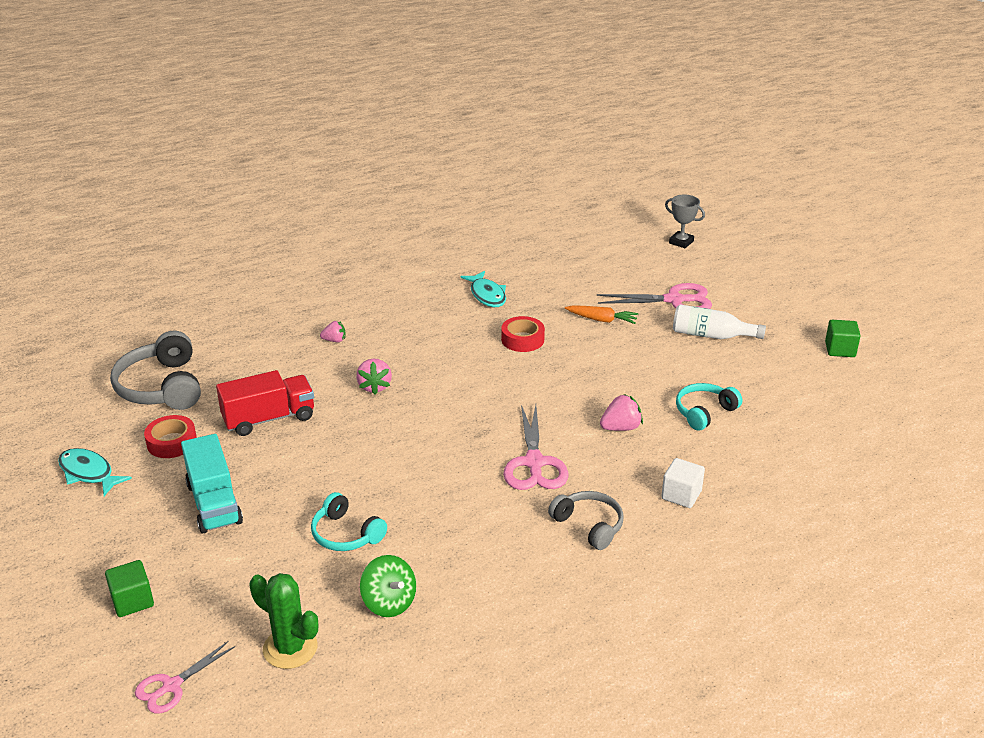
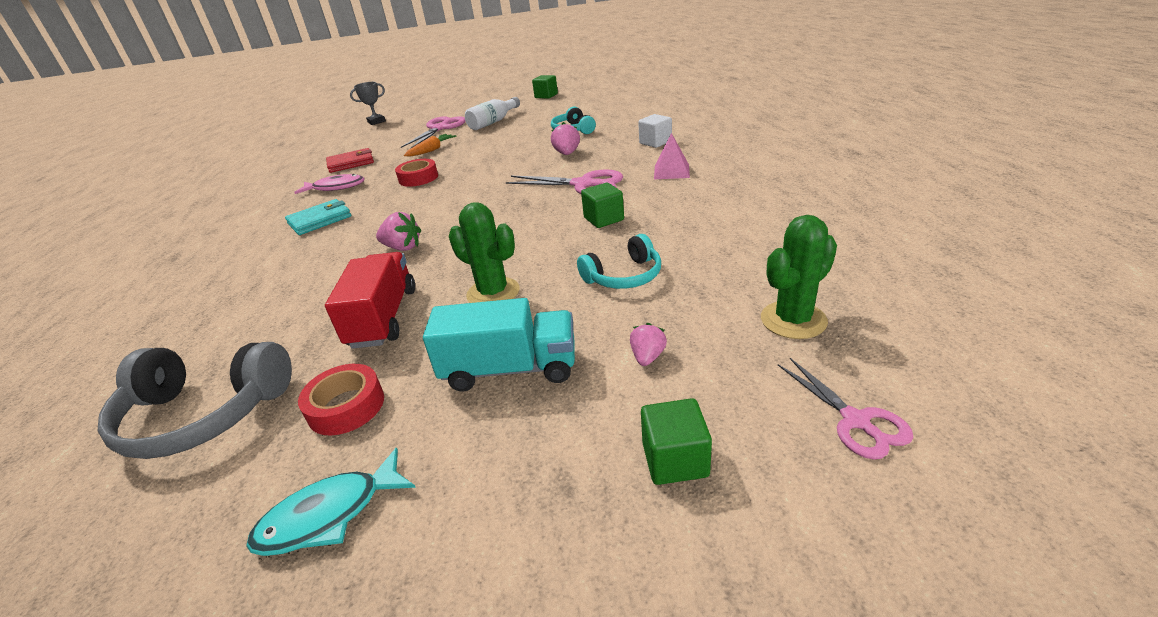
camera: 65 degrees left, 0 degrees up
(310, 464) = (493, 293): none -> green cactus
(334, 340) = (294, 266): pink strawberry -> pink strawberry (647, 357)
(389, 602) = (736, 258): green spinning top -> none
(417, 317) = (320, 220): none -> turquoise wallet
(453, 497) = (603, 219): none -> green cube
(487, 295) = (336, 187): turquoise fish -> pink fish
(550, 278) = (351, 163): none -> red wallet
(589, 525) = (671, 171): grey headphones -> pink pyramid

